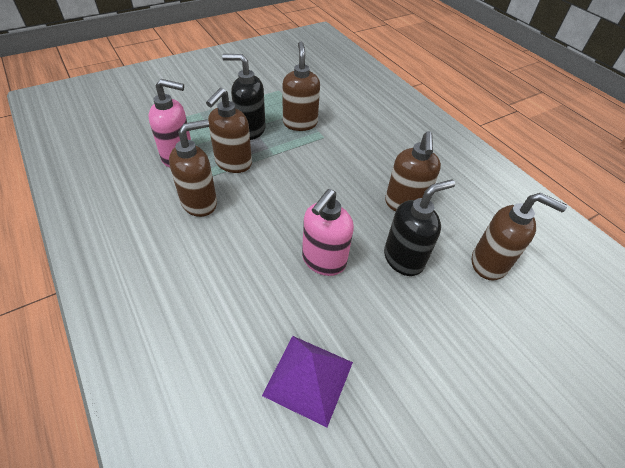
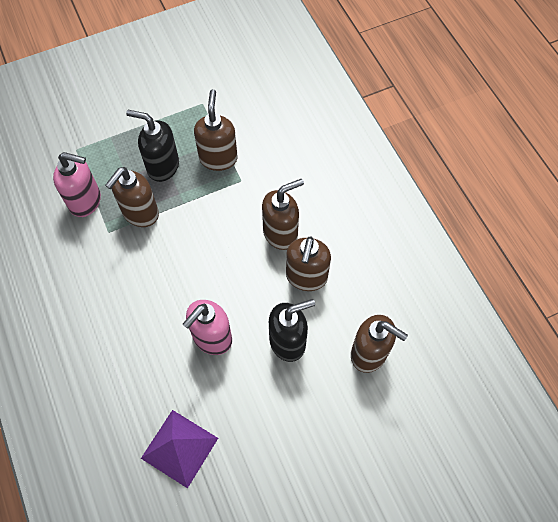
camera: 10 degrees right, 15 degrees up
(200, 203) = (104, 263): brown soap dispenser -> brown soap dispenser (280, 233)

